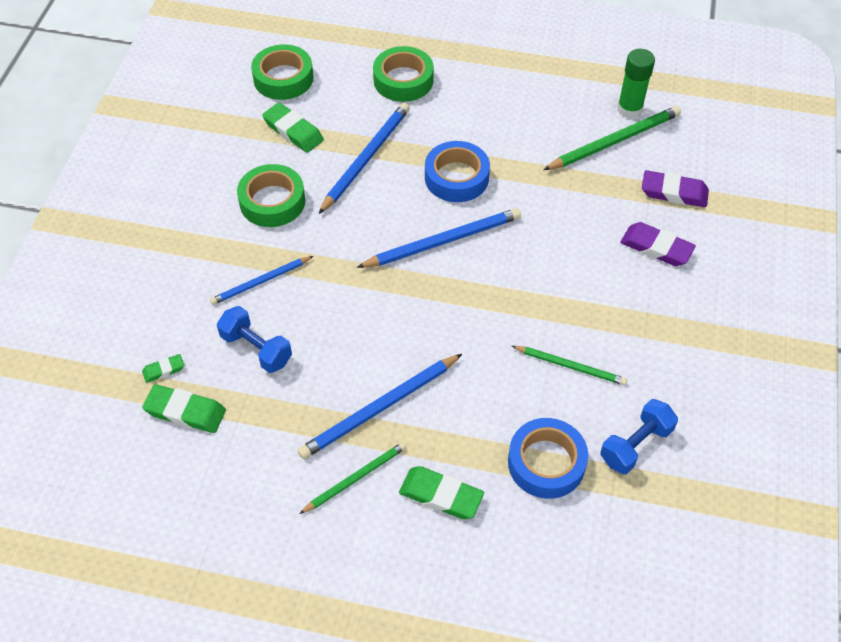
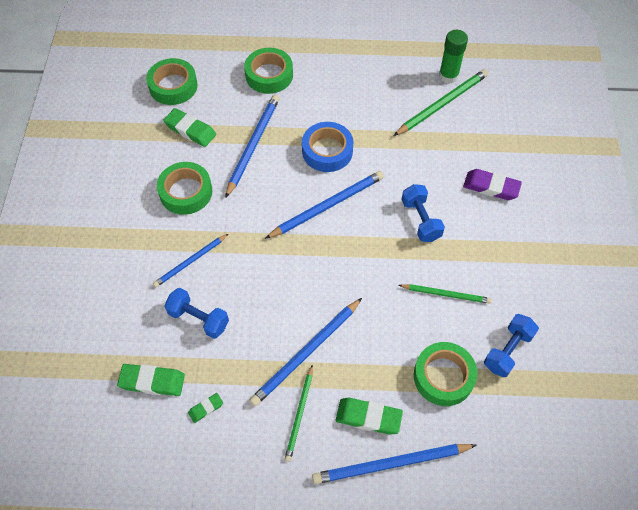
camera: 10 degrees left, 5 degrees up
(163, 370) = (127, 349): green eraser -> green eraser (206, 408)
(356, 478) = (299, 414): green pencil -> green pencil turned 150 degrees clockwise
(457, 554) = (391, 464): none -> blue pencil
(546, 463) = (443, 376): blue tape -> green tape
(557, 274) = (421, 220): none -> blue dumbbell
(674, 192) = (495, 140): purple eraser -> none

